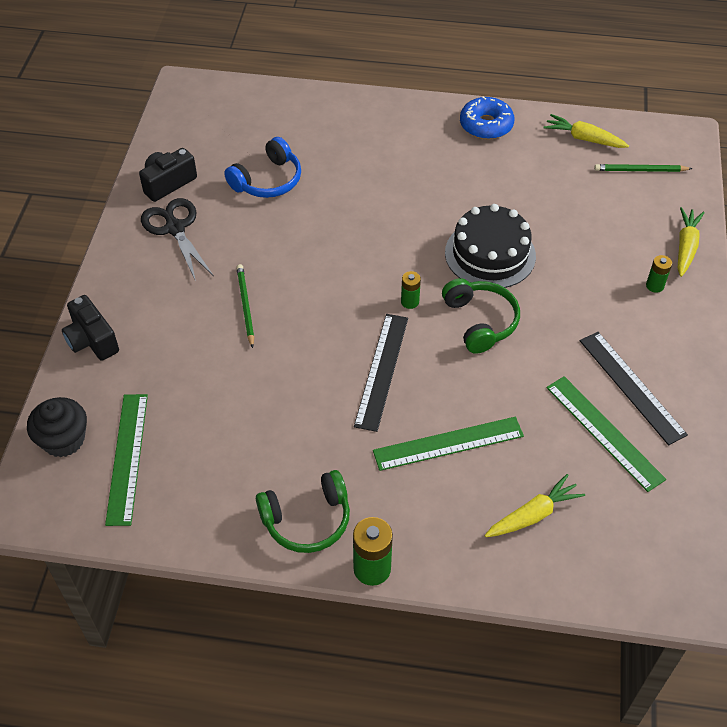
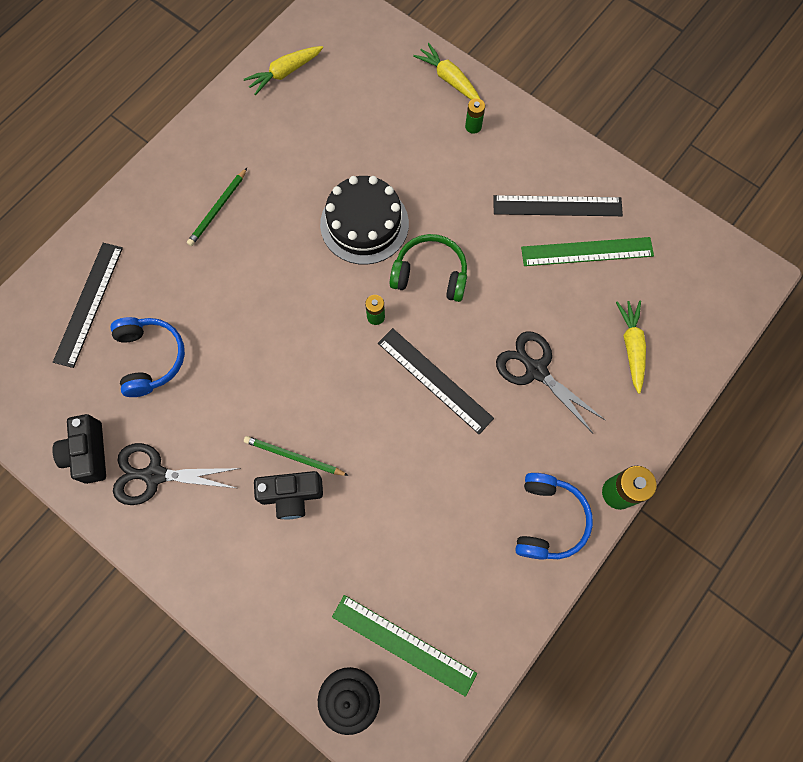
camera: 60 degrees left, 20 degrees up
(92, 340) = (247, 619): black camera -> black camera (291, 495)
(286, 126) = (89, 304): none -> black ruler
(307, 520) = (548, 520): green headphones -> blue headphones
(448, 444) = (535, 370): green ruler -> black scissors
(486, 125) = (214, 136): blue donut -> none
(640, 170) = (349, 56): green pencil -> green pencil (218, 209)

